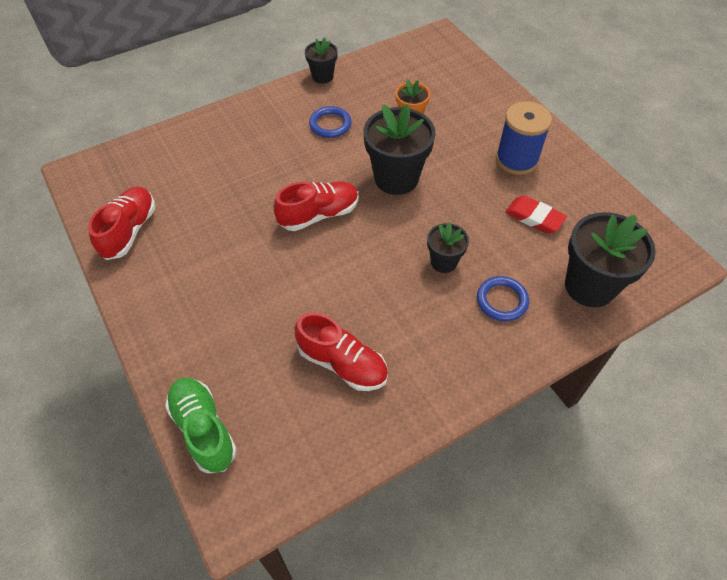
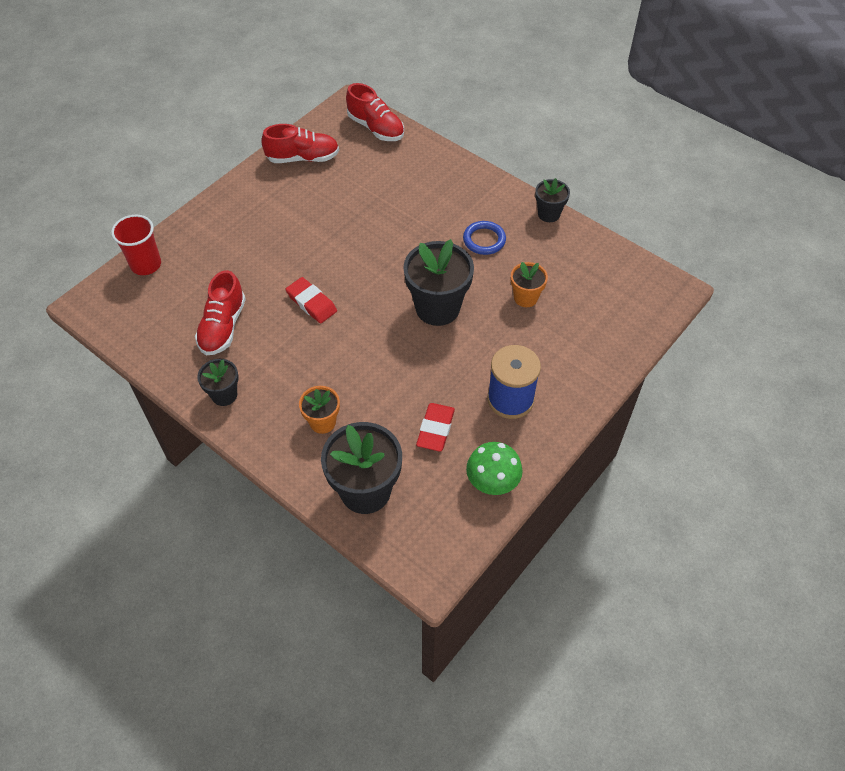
camera: 70 degrees right, 0 degrees up
(203, 429) = (146, 264): green shoe -> red cup
(319, 214) = (368, 266): red shoe -> red shoe (376, 128)
(345, 273) = (311, 303): none -> red eraser
(443, 262) = (350, 368): black flower pot -> black flower pot (224, 395)
(502, 300) = (322, 422): blue ring -> orange flower pot
(598, 195) = (492, 482): none -> green mushroom

